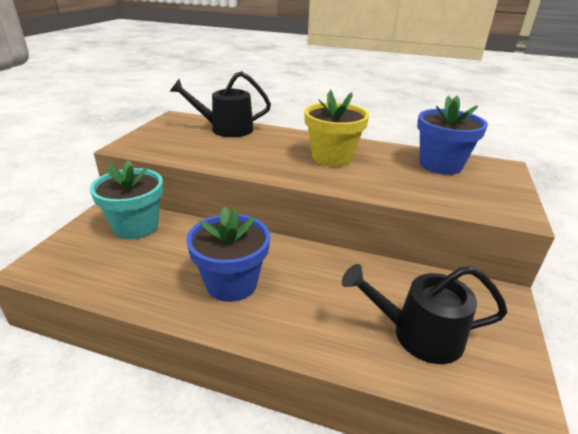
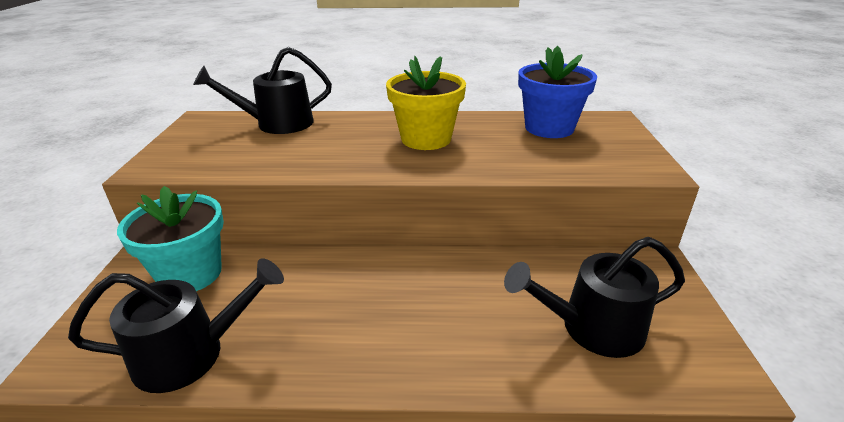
camera: 15 degrees left, 0 degrees up
(115, 280) = (190, 354): none -> black watering can
(231, 283) = (351, 320): blue flower pot -> none

